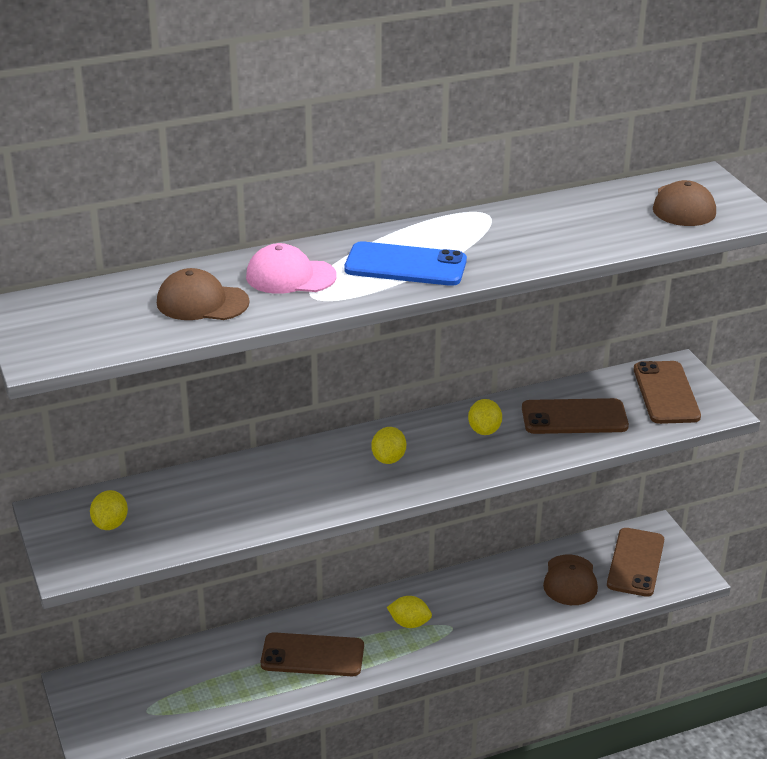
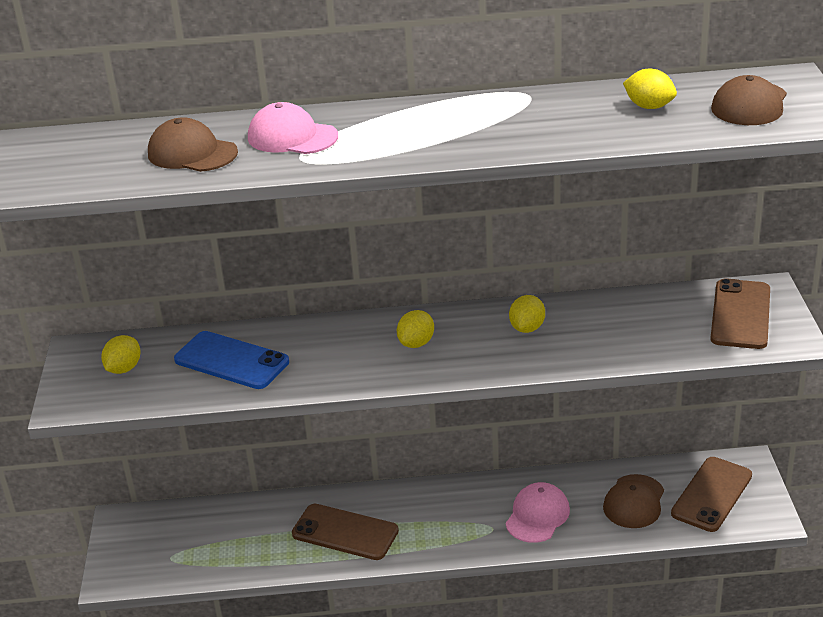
camera: 20 degrees right, 0 degrees up
(405, 265) = (412, 137): blue phone -> blue phone (231, 361)
(409, 623) = (452, 517): yellow lemon -> yellow lemon (649, 106)
(488, 608) = (537, 516): none -> pink cap
(574, 417) = (628, 327): brown phone -> none

